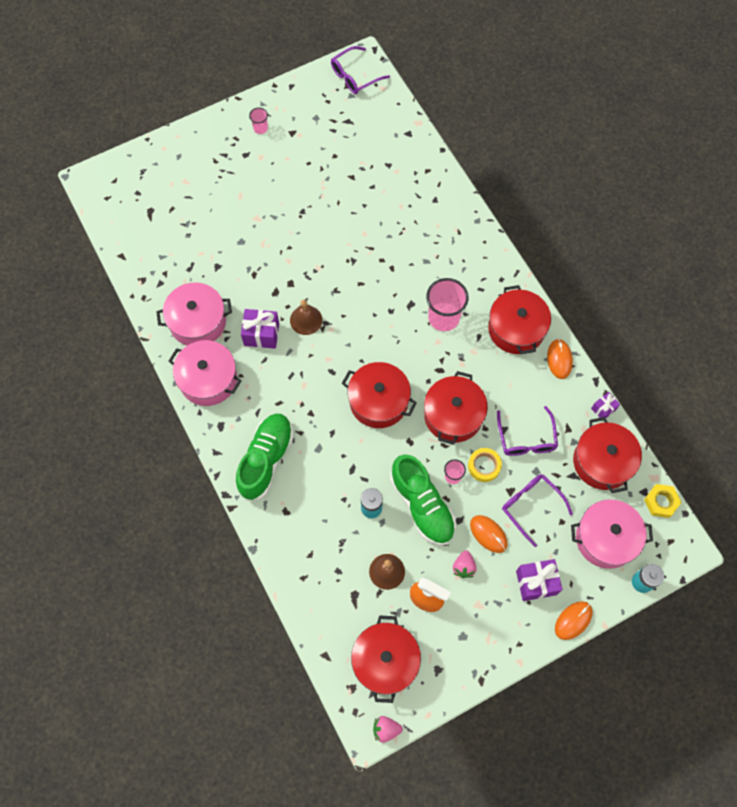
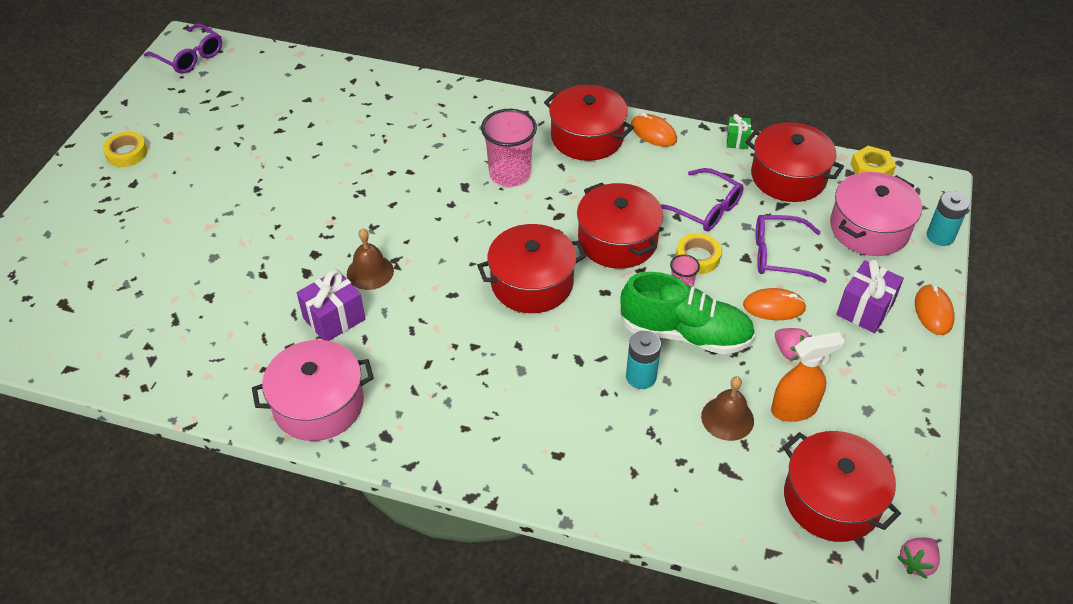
camera: 45 degrees left, 20 degrees down
(198, 321) = (242, 361): pink pot -> none
(260, 128) = (126, 153): pink cup -> yellow tape
(266, 460) = (477, 426): green shoe -> none
(355, 76) = (190, 57): purple glasses -> purple glasses turned 60 degrees counterclockwise
(603, 409) = (737, 140): purple gift -> green gift

